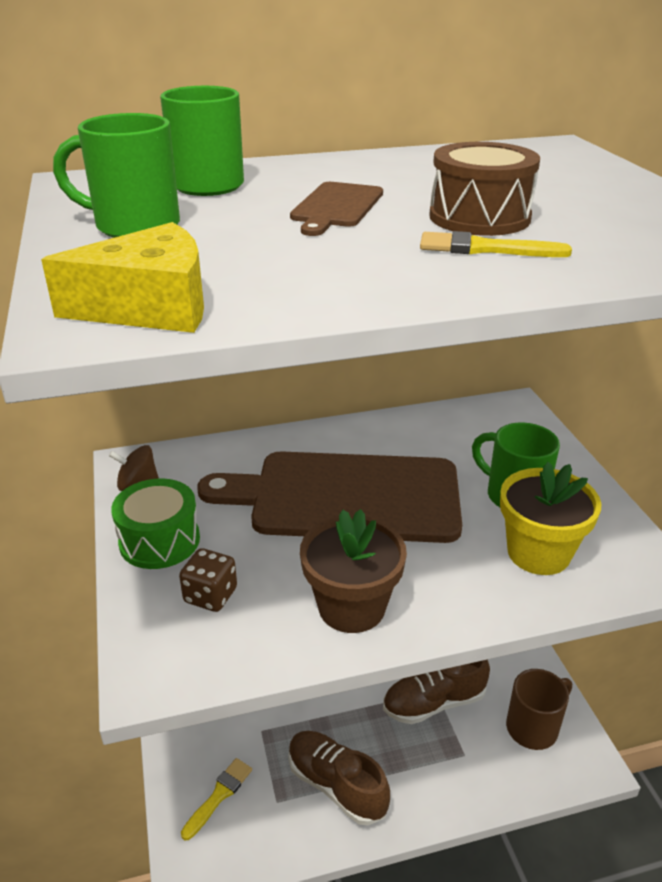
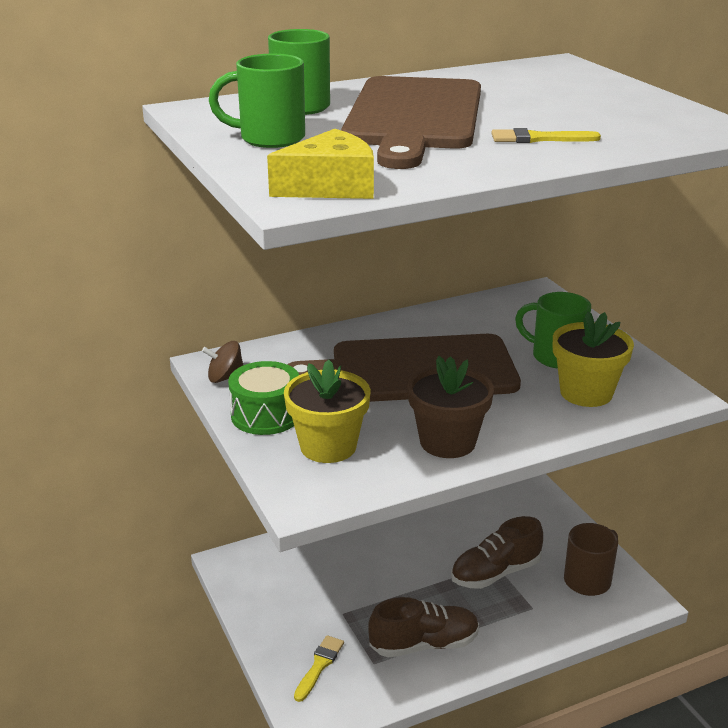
camera: 10 degrees left, 5 degrees down
(210, 595) = (328, 446): brown dice -> yellow flower pot
(336, 207) = (414, 117): brown cutting board -> brown cutting board, size x2.35
(336, 785) = (424, 644): brown shoe -> brown shoe turned 135 degrees clockwise
(479, 217) = (525, 118): brown drum -> none

